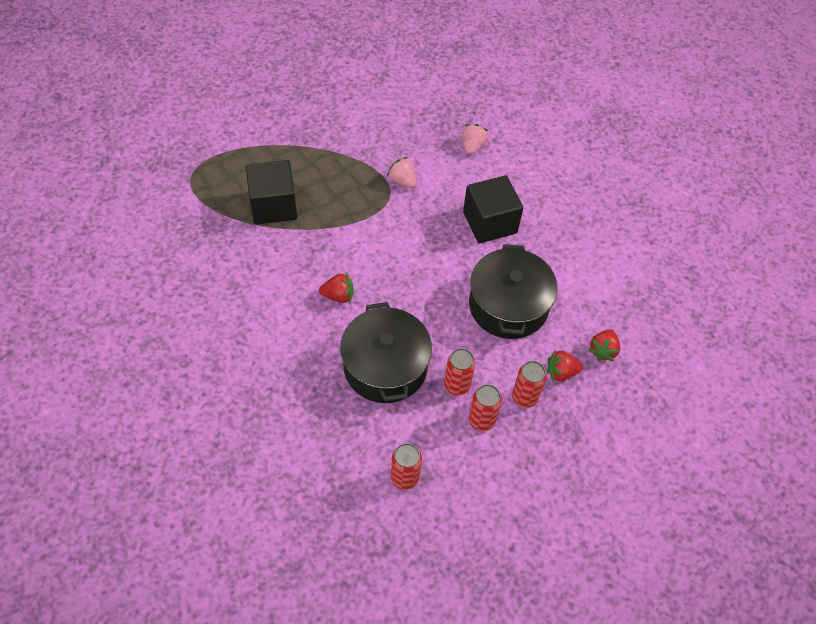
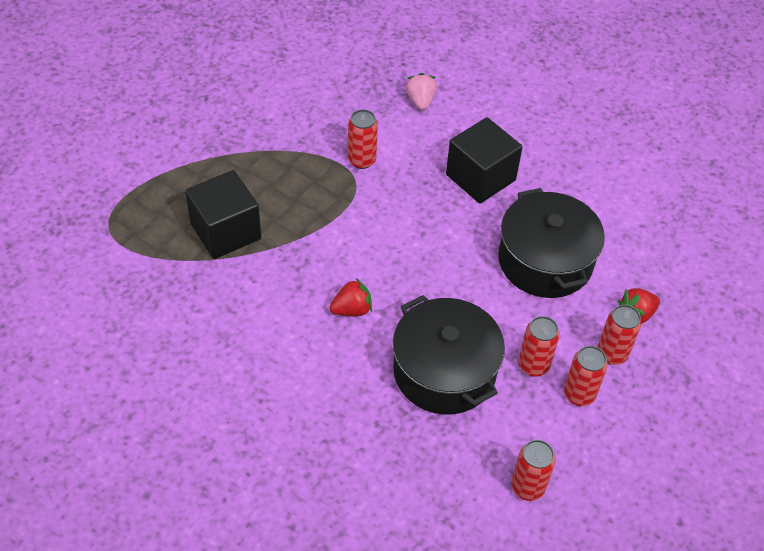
camera: 20 degrees left, 5 degrees down
(402, 181) = (361, 160): pink strawberry -> red can
(603, 350) = (667, 277): red strawberry -> none

